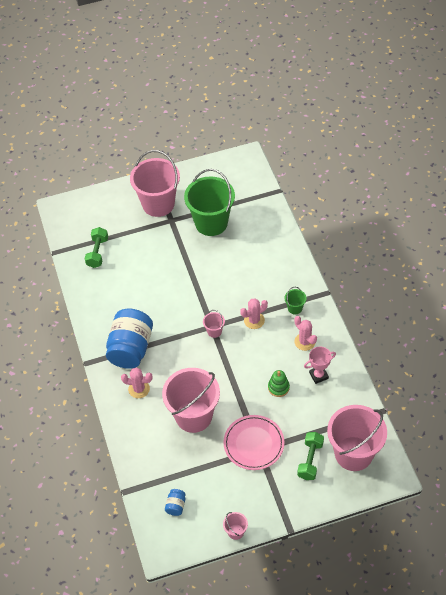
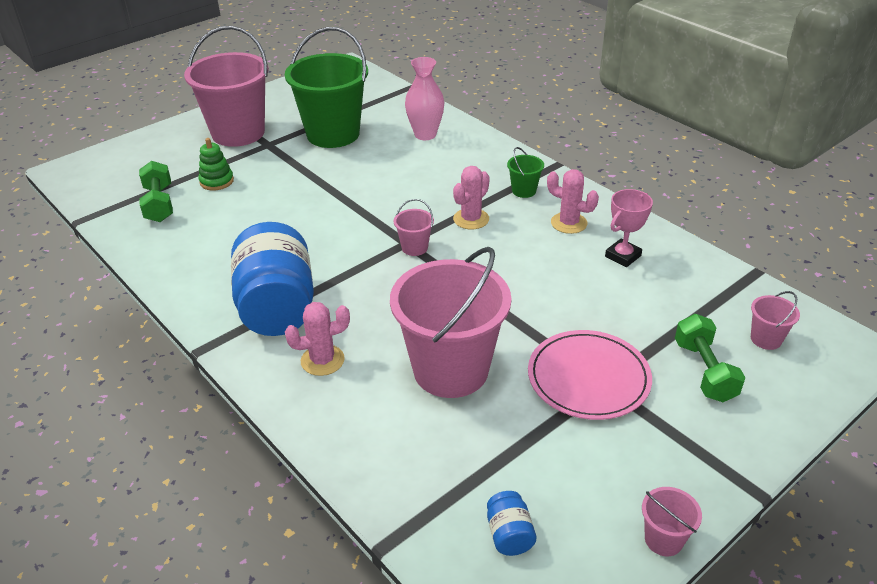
camera: 25 degrees left, 15 degrees down
(264, 241) = (425, 135): none -> pink vase
(278, 387) = (571, 288): green stacking toy -> green stacking toy (216, 181)
(353, 453) = (766, 339): pink bucket -> pink bucket, size x0.41

